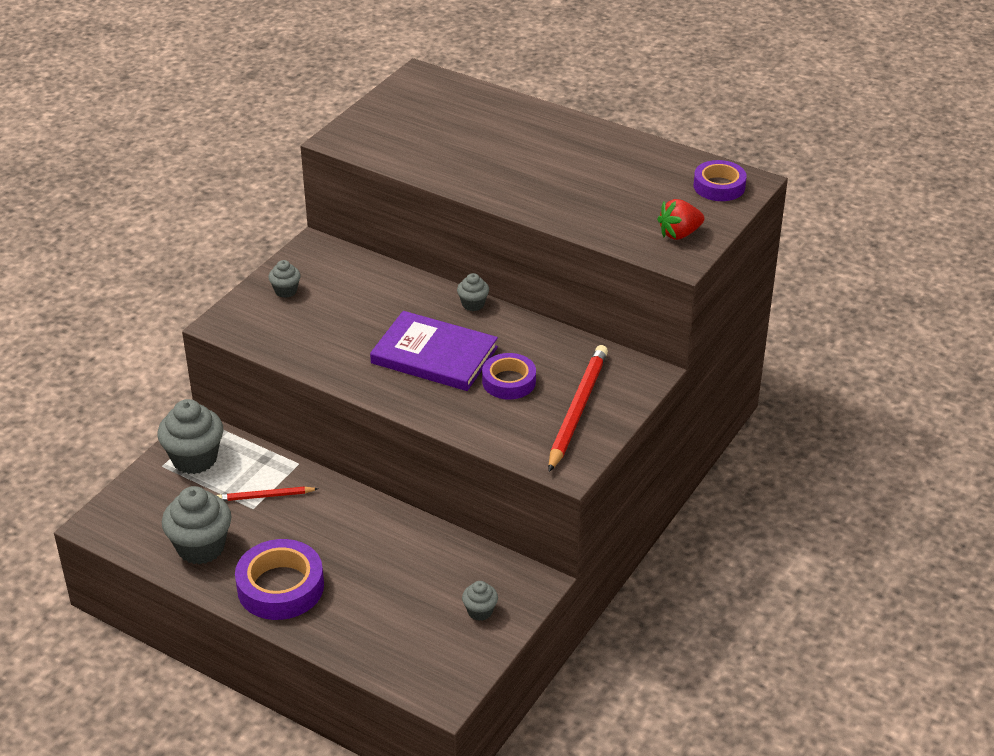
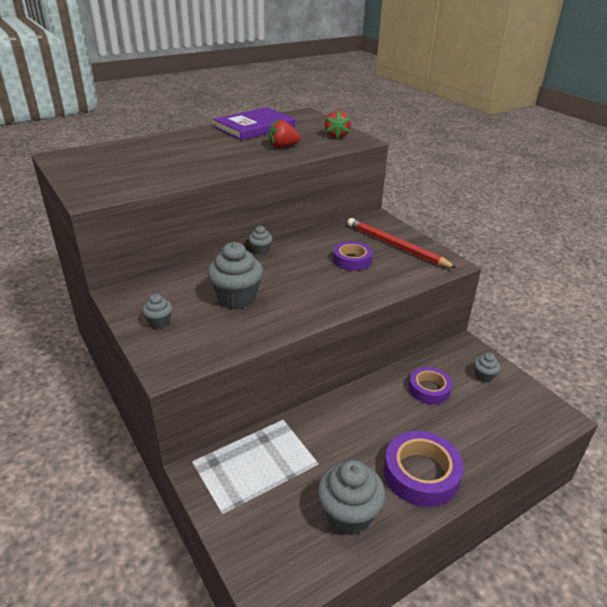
camera: 65 degrees left, 5 degrees down
(194, 459) = (231, 485): grey cupcake -> grey cupcake (236, 298)
(265, 496) = (309, 451): red pencil -> none
(434, 355) = (301, 279): purple book -> purple book (254, 127)
(593, 205) = (283, 147): none -> red strawberry
(719, 186) = (301, 119): purple tape -> purple tape (429, 389)

